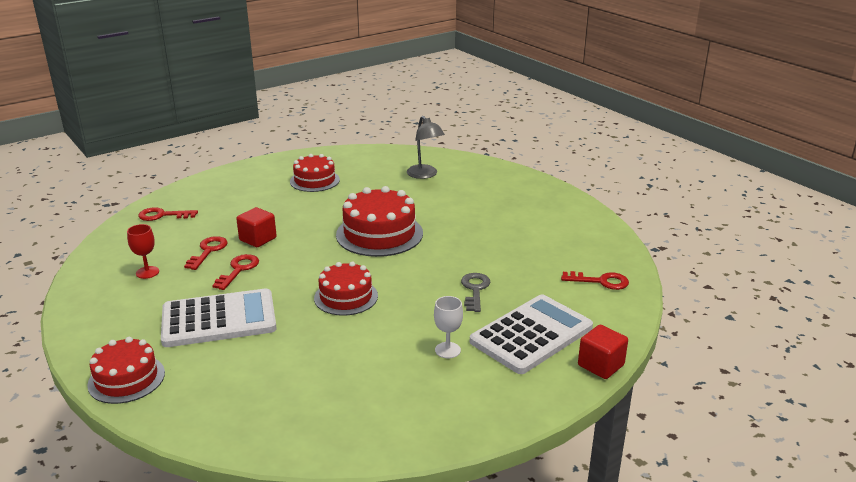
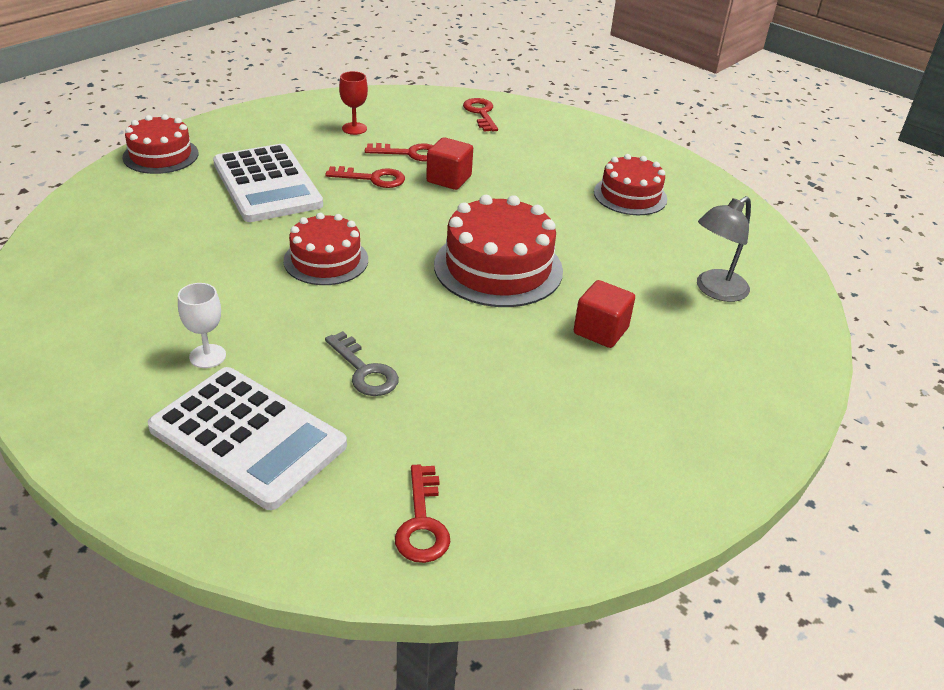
camera: 75 degrees right, 10 degrees up
(475, 290) = (364, 371): grey key -> grey key turned 60 degrees clockwise
(600, 365) = (165, 520): red cube -> red cube (600, 331)

